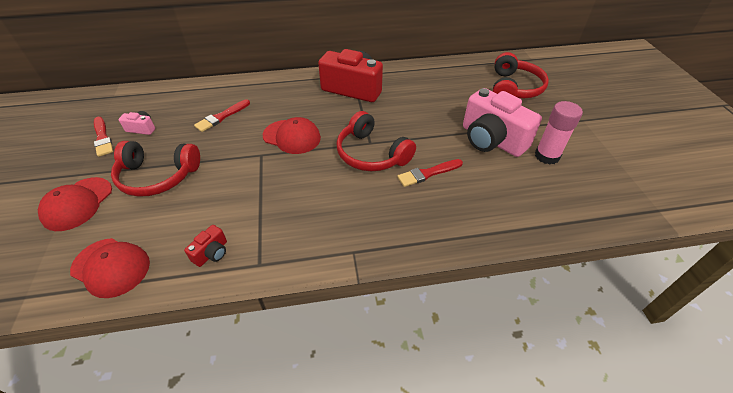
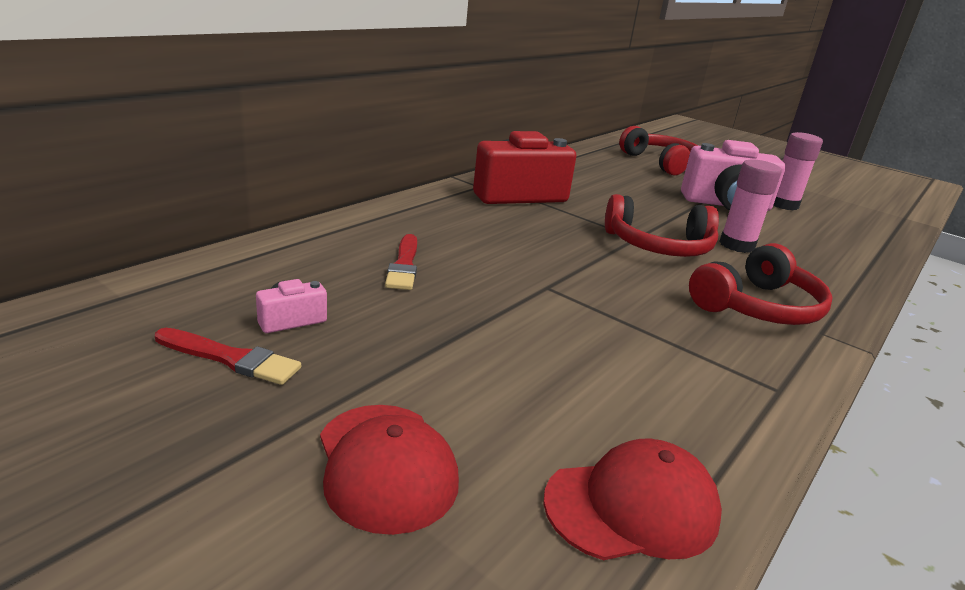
camera: 45 degrees left, 20 degrees down
(158, 176) = (454, 365): red headphones -> red headphones (757, 307)
(212, 253) = (713, 409): red camera -> none
(292, 137) = (545, 257): red cap -> none
(428, 173) = (737, 245): red brush -> pink glue stick

